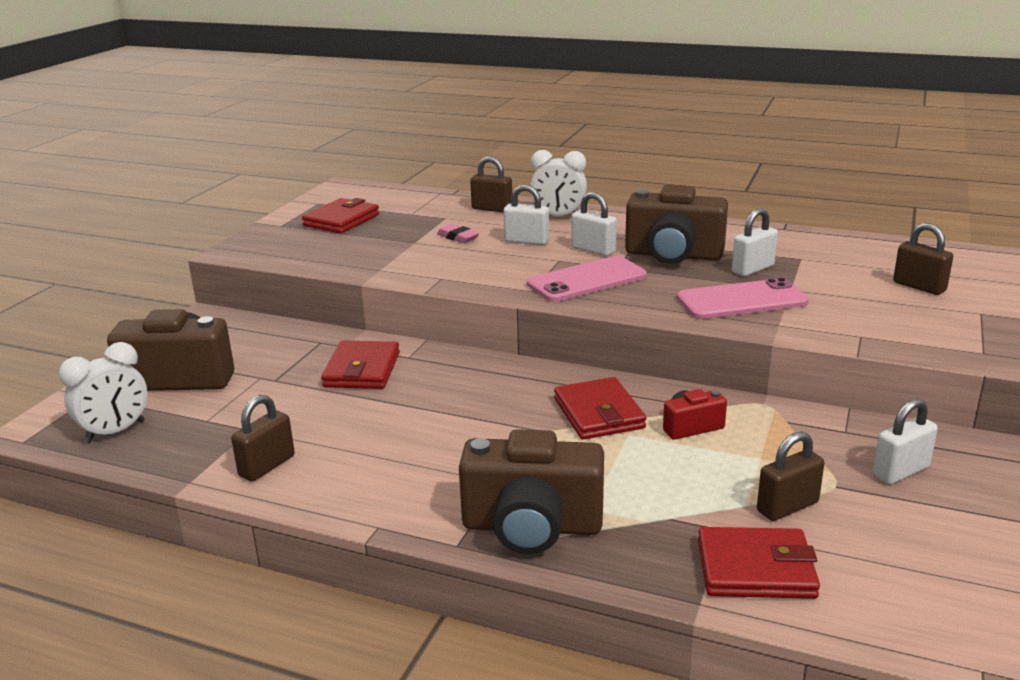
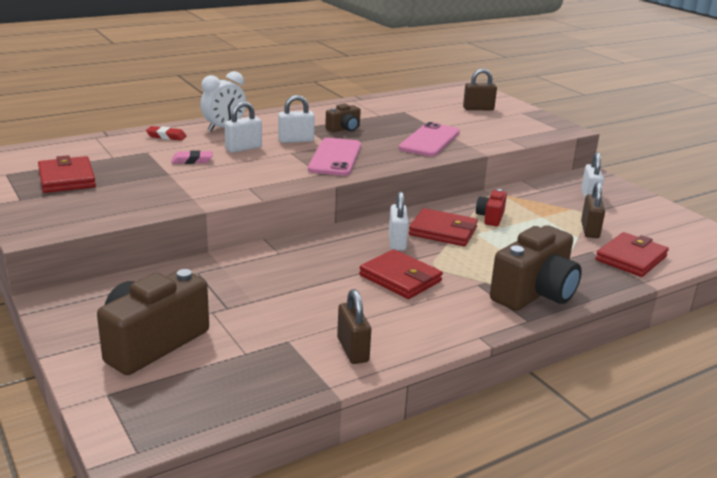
camera: 55 degrees left, 0 degrees up
(115, 432) = (198, 398): white clock -> none
(362, 370) = (270, 273): red wallet -> red wallet (400, 278)
(492, 209) = (166, 136): brown padlock -> red eraser
(673, 255) = (344, 129): brown camera -> brown camera, size x0.50
(752, 269) = (397, 123): white padlock -> white padlock (397, 242)

